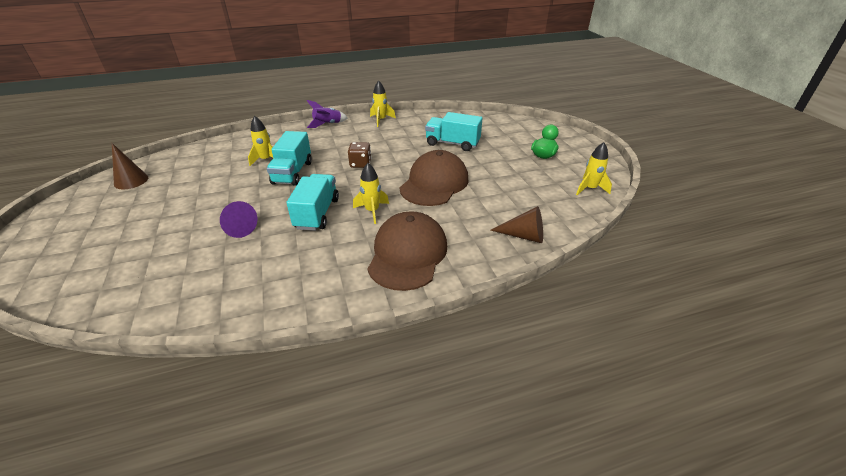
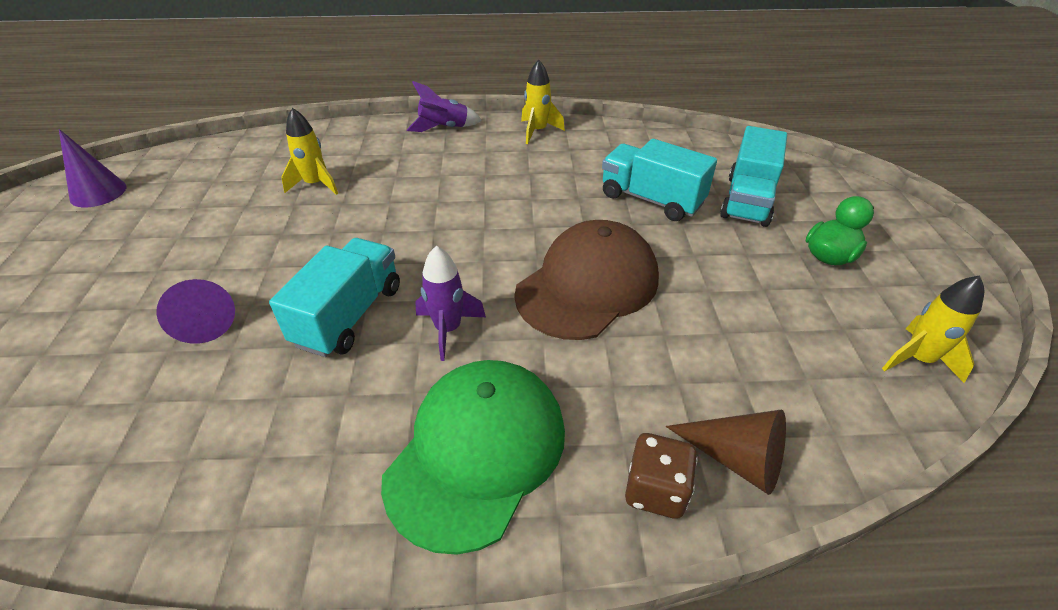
camera: 15 degrees right, 5 degrees up
(131, 181) = (98, 192): brown cone -> purple cone
(292, 173) = (346, 218): turquoise truck -> turquoise truck (747, 200)
(360, 164) = (467, 218): brown dice -> brown dice (655, 490)
(372, 211) = (448, 329): yellow rocket -> purple rocket
(408, 254) = (477, 452): brown cap -> green cap

